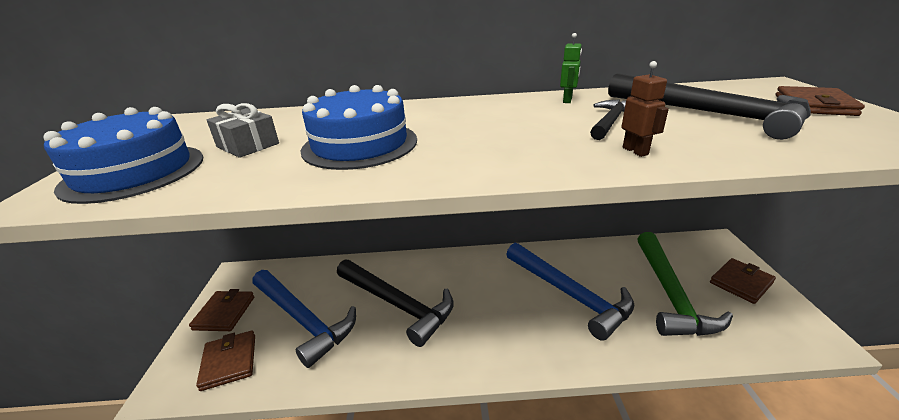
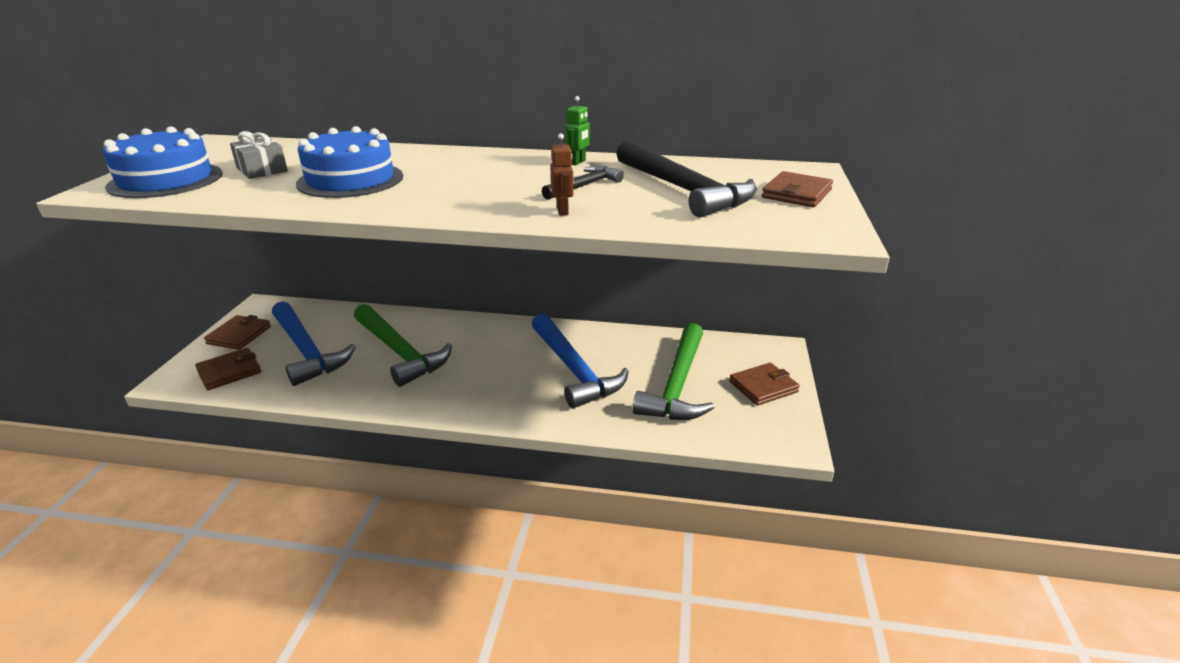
camera: 10 degrees right, 0 degrees up
(229, 362) = (229, 372): brown wallet -> brown wallet turned 60 degrees clockwise
(397, 304) = (400, 352): black hammer -> green hammer

